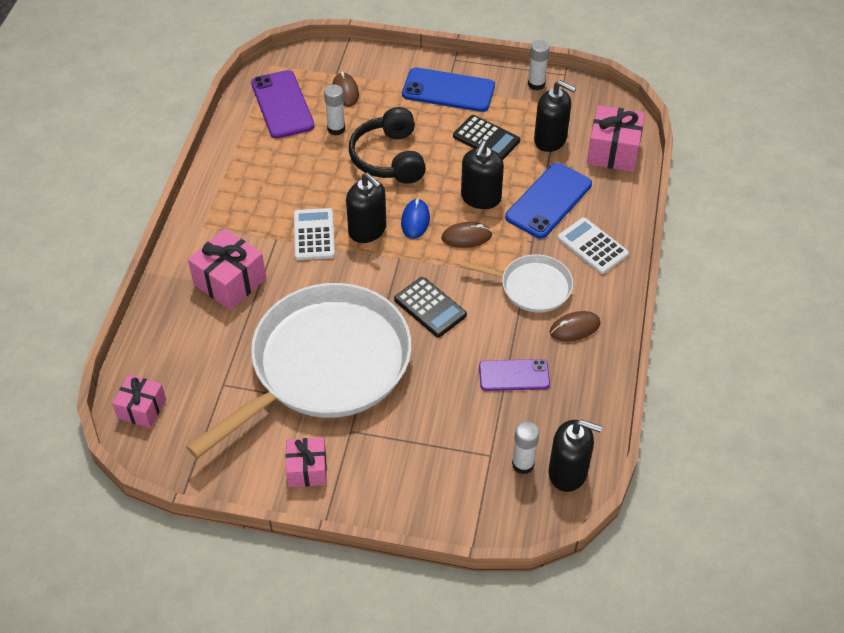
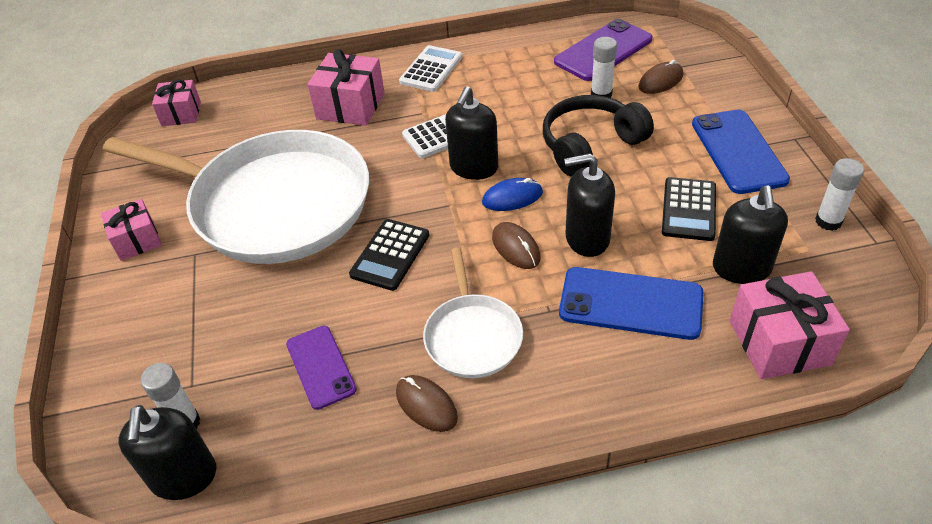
camera: 70 degrees right, 5 degrees down
(592, 246) = (582, 377): white calculator -> white calculator (431, 69)

